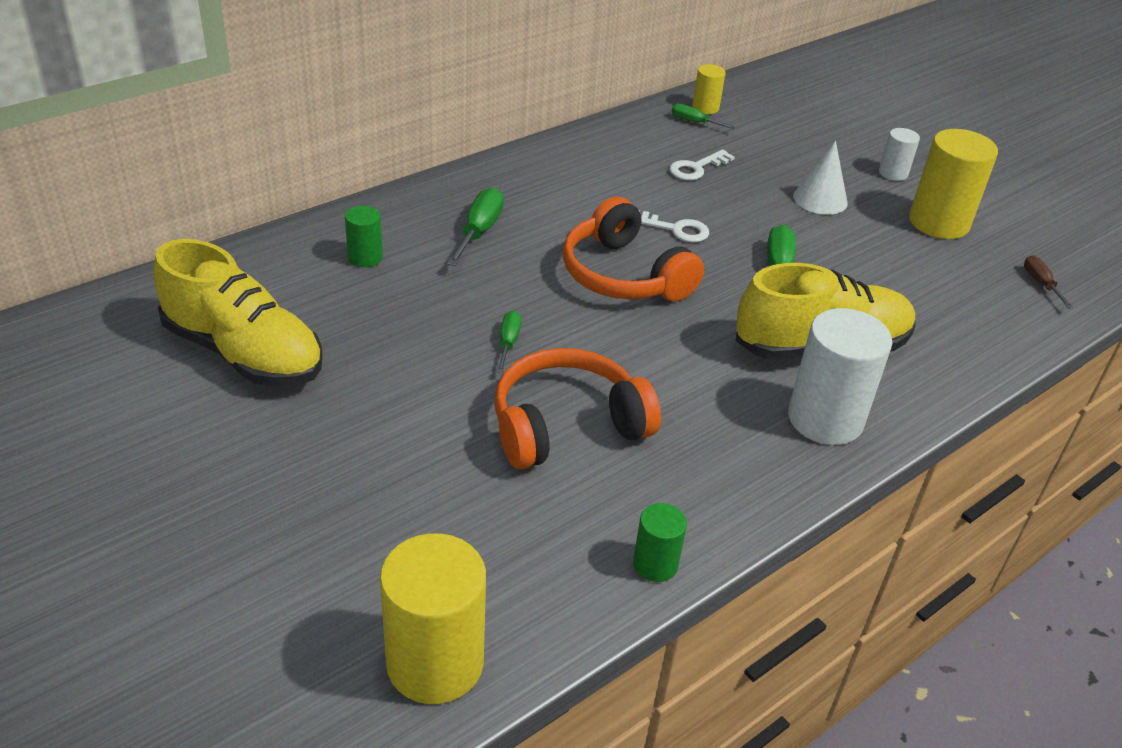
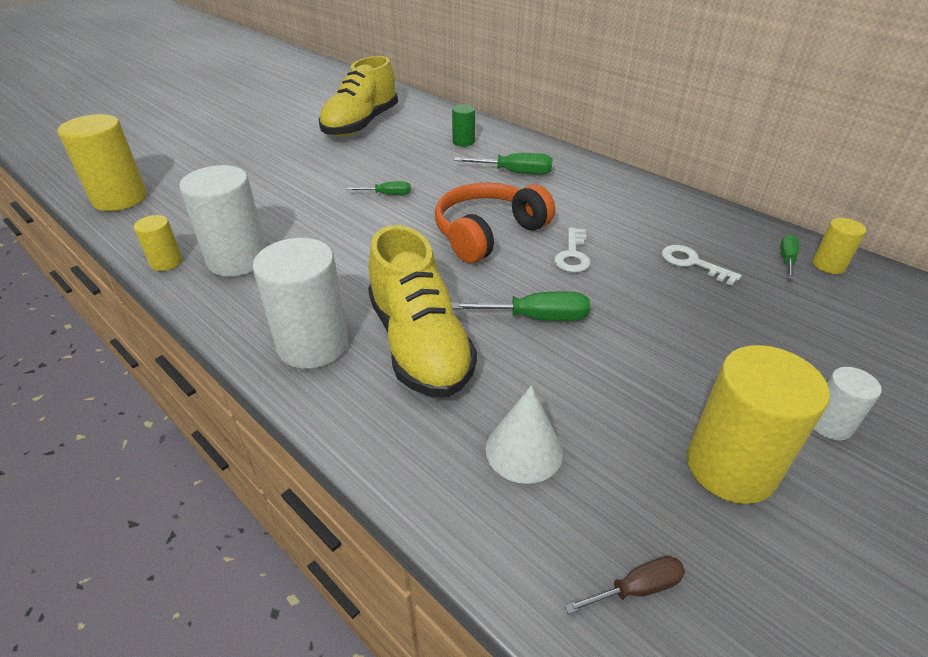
camera: 85 degrees right, 0 degrees up
(567, 425) = (303, 221): orange headphones -> none
(655, 564) = (166, 262): green cylinder -> yellow cylinder
(656, 488) = (238, 260): none -> white cylinder
(820, 199) = (701, 350): white cone -> white cone (524, 450)

